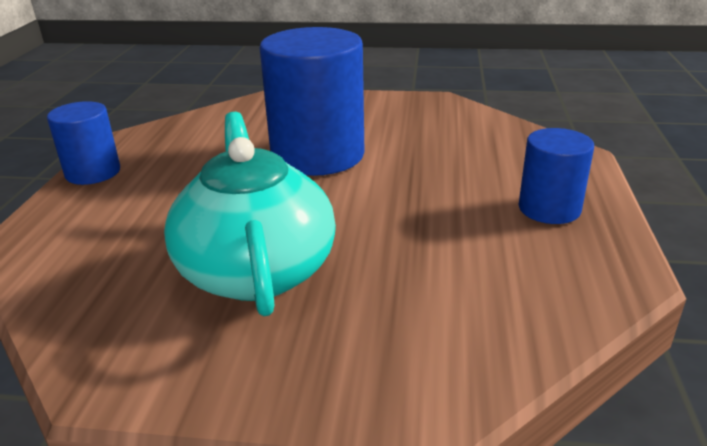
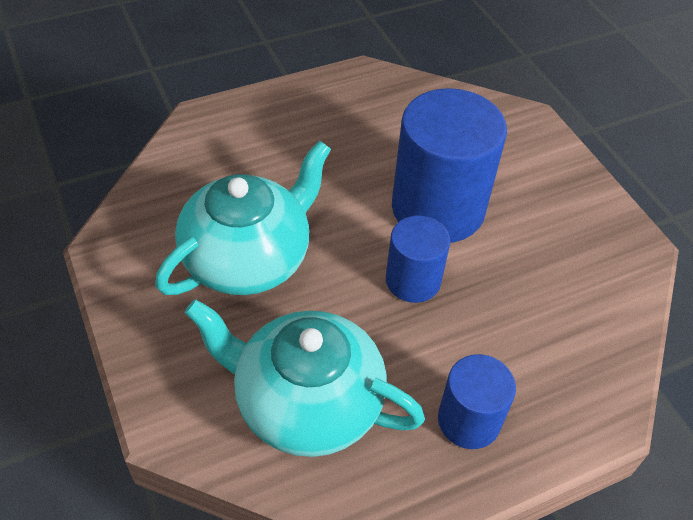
camera: 55 degrees right, 20 degrees up
(93, 172) = (306, 91): blue cylinder -> blue cylinder (413, 280)
(474, 288) = (306, 403): none -> turquoise teapot

